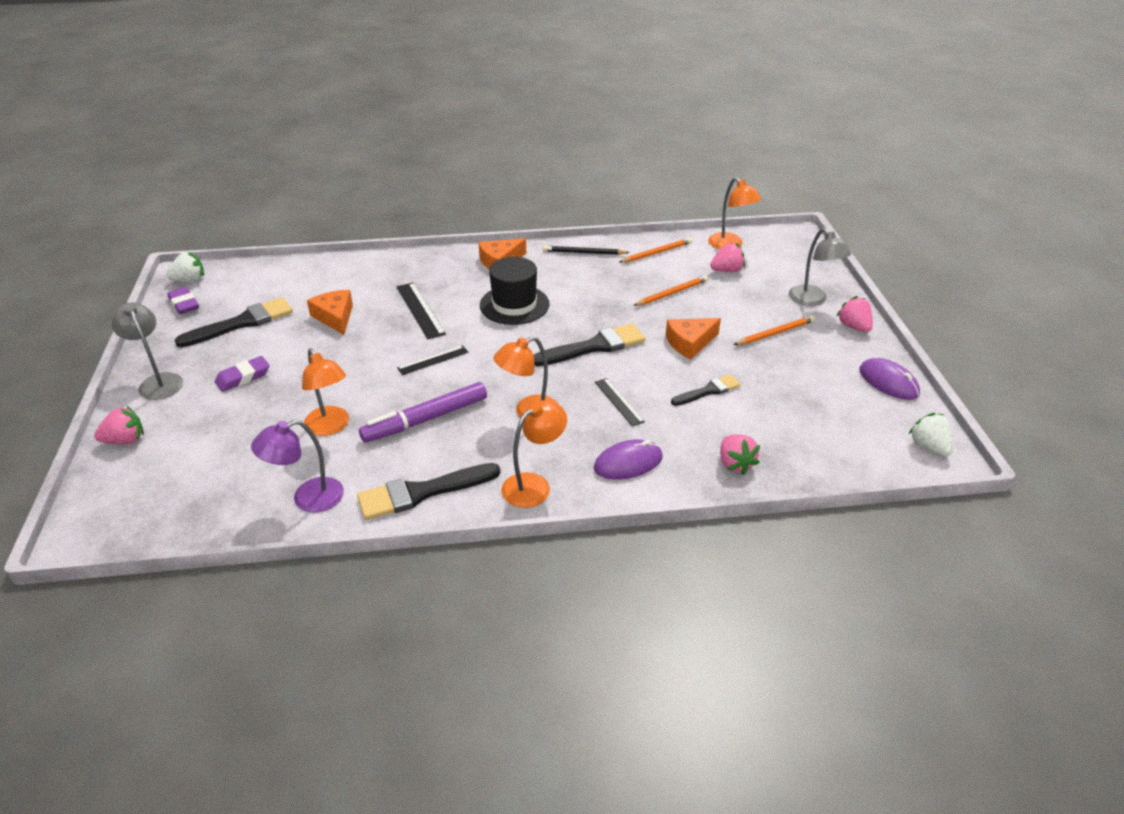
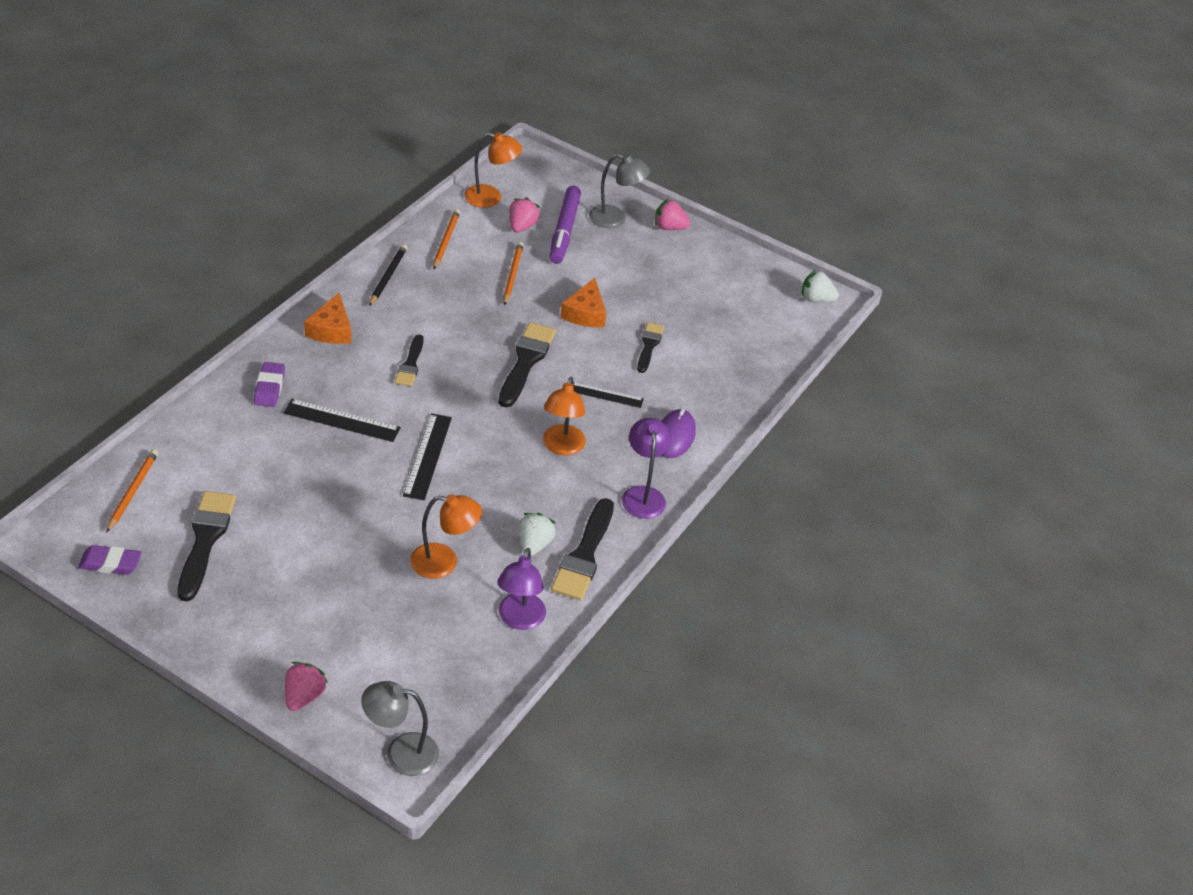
camera: 55 degrees left, 5 degrees up
(158, 381) = (234, 638): grey lamp -> grey lamp (401, 753)
(189, 280) = (65, 539): white strawberry -> white strawberry (534, 544)
(243, 377) = (301, 580): purple eraser -> purple eraser (269, 388)
(335, 317) = (280, 477): orange cheese -> none
(425, 419) = (501, 505): purple marker -> purple marker (564, 231)
(433, 360) = (427, 456): black ruler -> black ruler, size x1.52
(514, 305) = (410, 364): black hat -> black brush
(534, 485) = (643, 495): orange lamp -> purple lamp
(583, 253) = (388, 276): black pencil -> black pencil turned 150 degrees clockwise
(735, 464) = (733, 390): pink strawberry -> none
(775, 333) = (628, 266): orange pencil -> orange pencil (132, 491)
(888, 382) = (741, 262): purple mouse -> none

